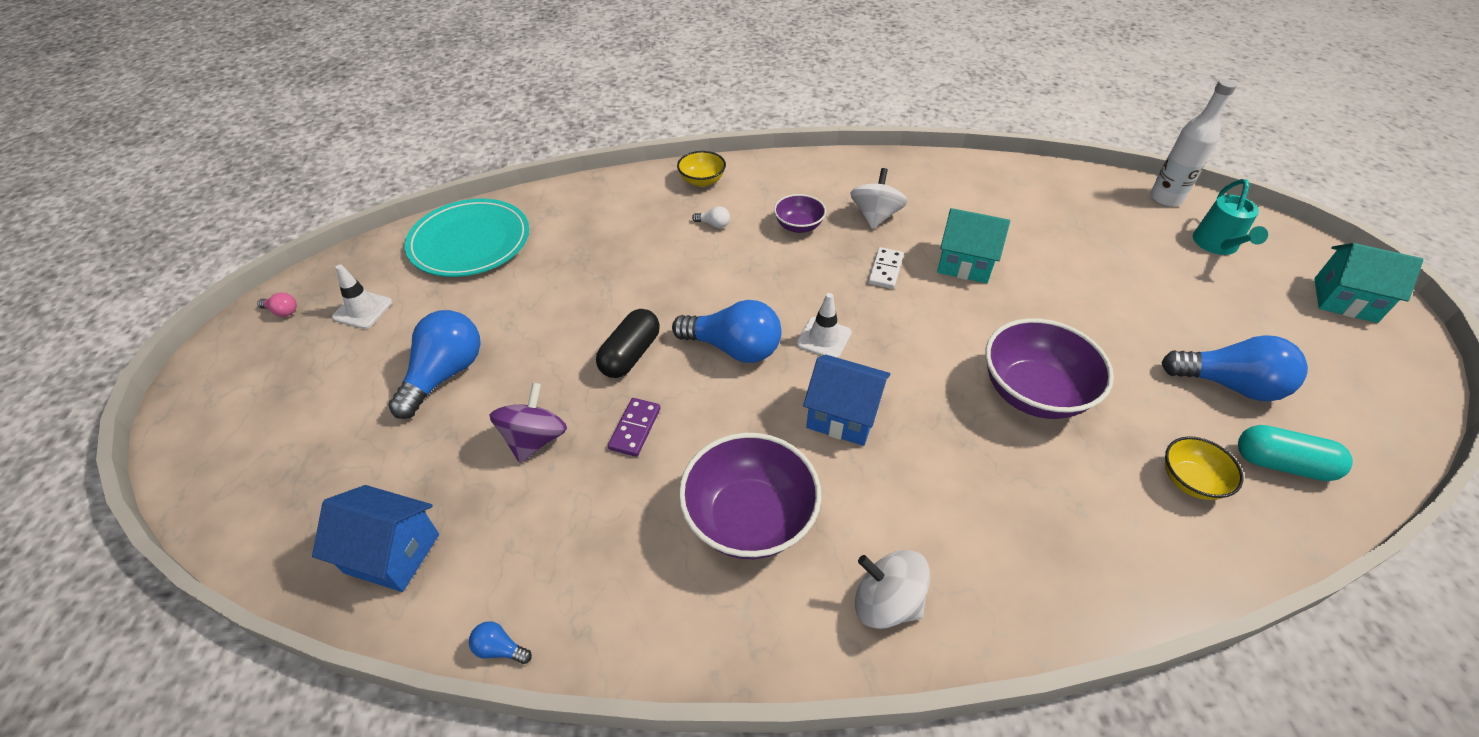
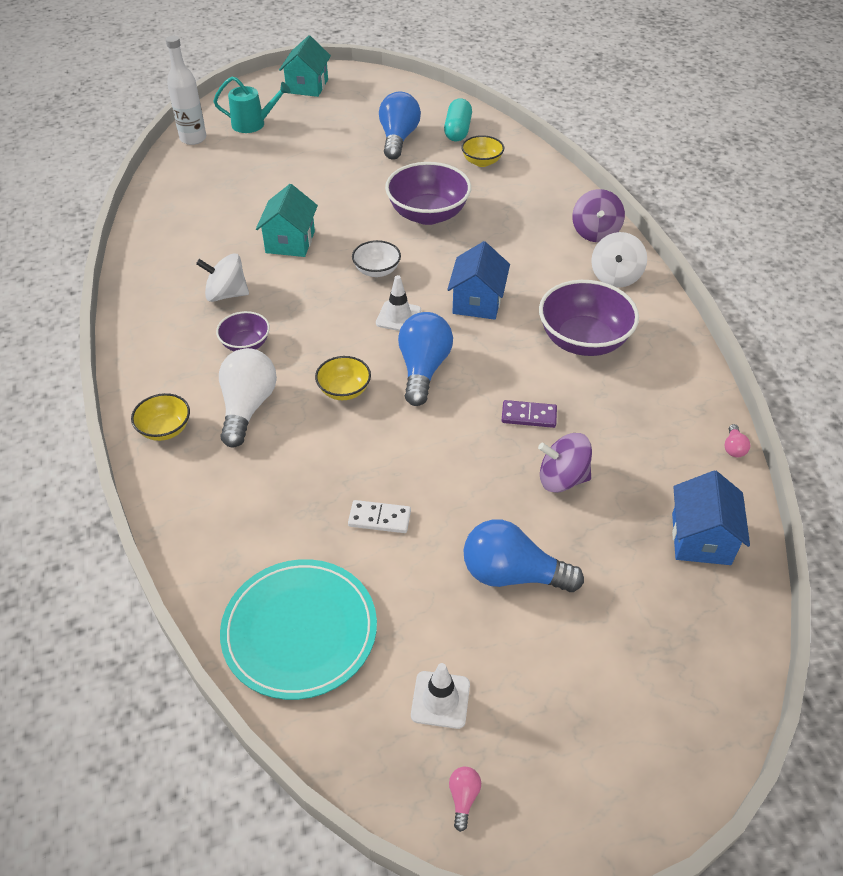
camera: 100 degrees left, 0 degrees up
(500, 649) = (733, 448): blue light bulb -> pink light bulb
(630, 355) = (448, 436): black capsule -> none
(713, 224) = (247, 407): white light bulb -> white light bulb, size x2.42
(718, 286) = (344, 390): none -> yellow bowl
(885, 270) = (305, 285): white domino -> white domino (379, 518)
(910, 329) = (377, 270): none -> white bowl
(1005, 605) = (595, 232): none -> purple spinning top

